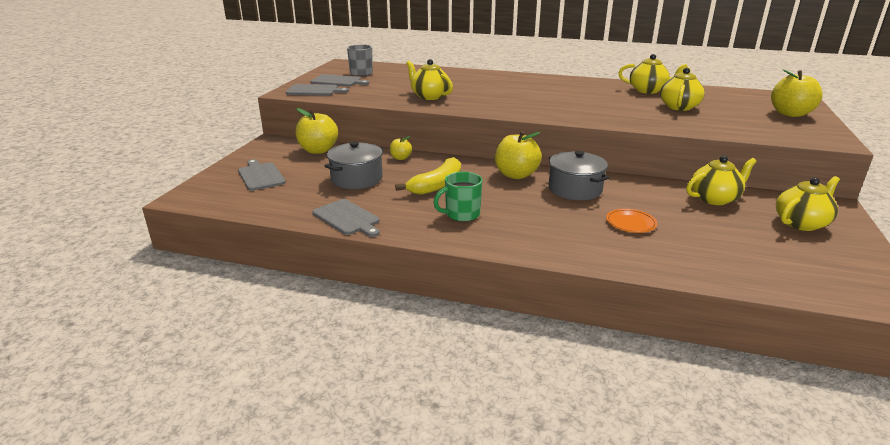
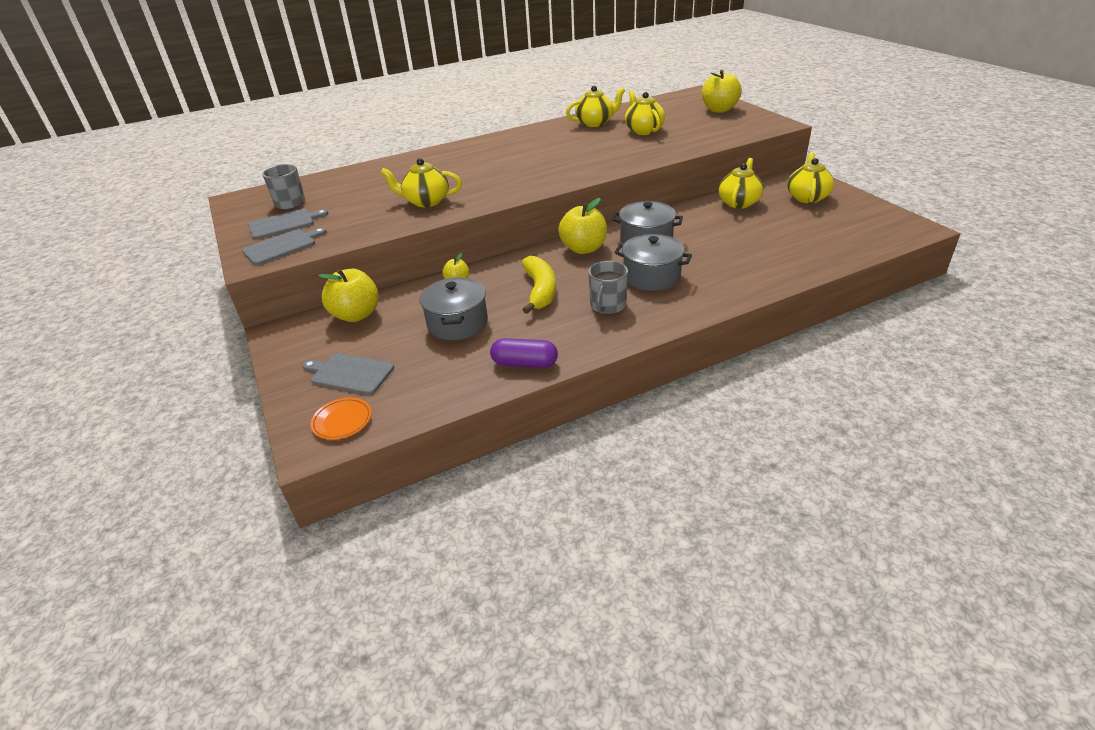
camera: 40 degrees left, 10 degrees up
(347, 218) = (525, 363): grey cutting board -> purple capsule
(461, 214) = (607, 306): green mug -> grey mug
(530, 213) = (651, 276): none -> grey pot
(630, 223) = (725, 249): orange plate -> orange plate (342, 421)

